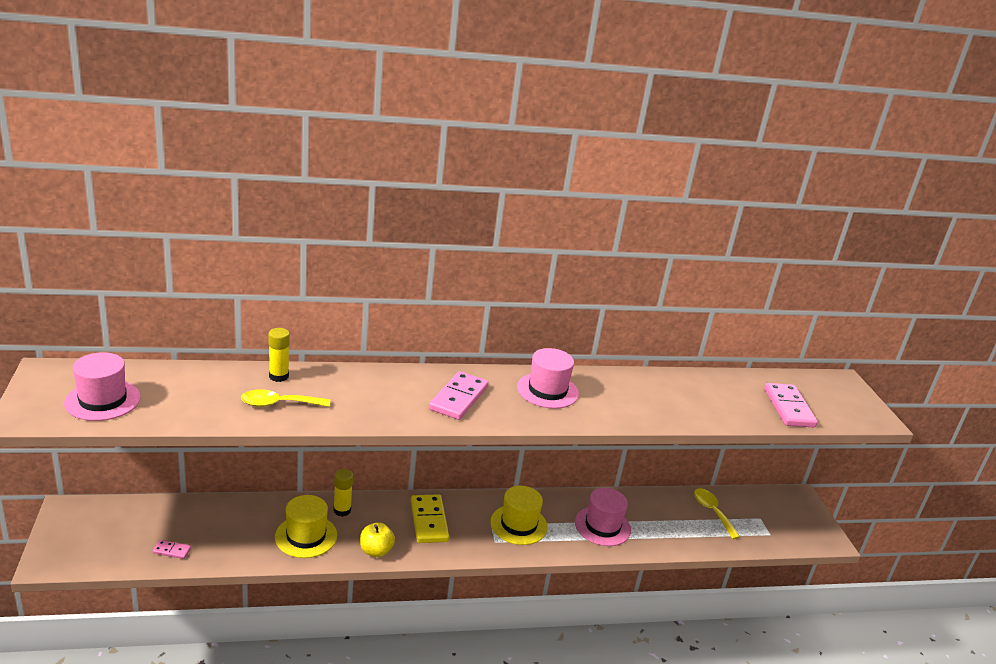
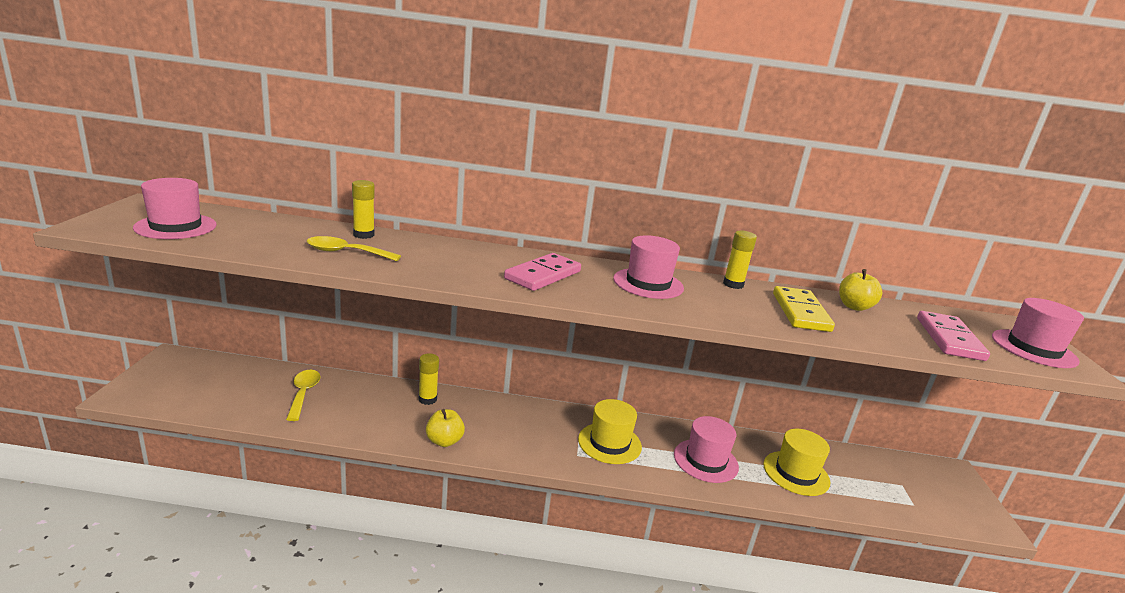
camera: 15 degrees right, 5 degrees down
(172, 550) = (241, 405): pink domino -> none
(306, 536) = (379, 415): yellow hat -> yellow hat (796, 473)
(429, 521) = (513, 423): yellow domino -> yellow domino (801, 312)
(616, 377) = (733, 284): none -> yellow glue stick
(712, 512) = (841, 468): yellow spoon -> yellow spoon (303, 393)
(715, 385) = (854, 307): none -> yellow apple
(849, 405) = (1033, 348): none -> pink hat

